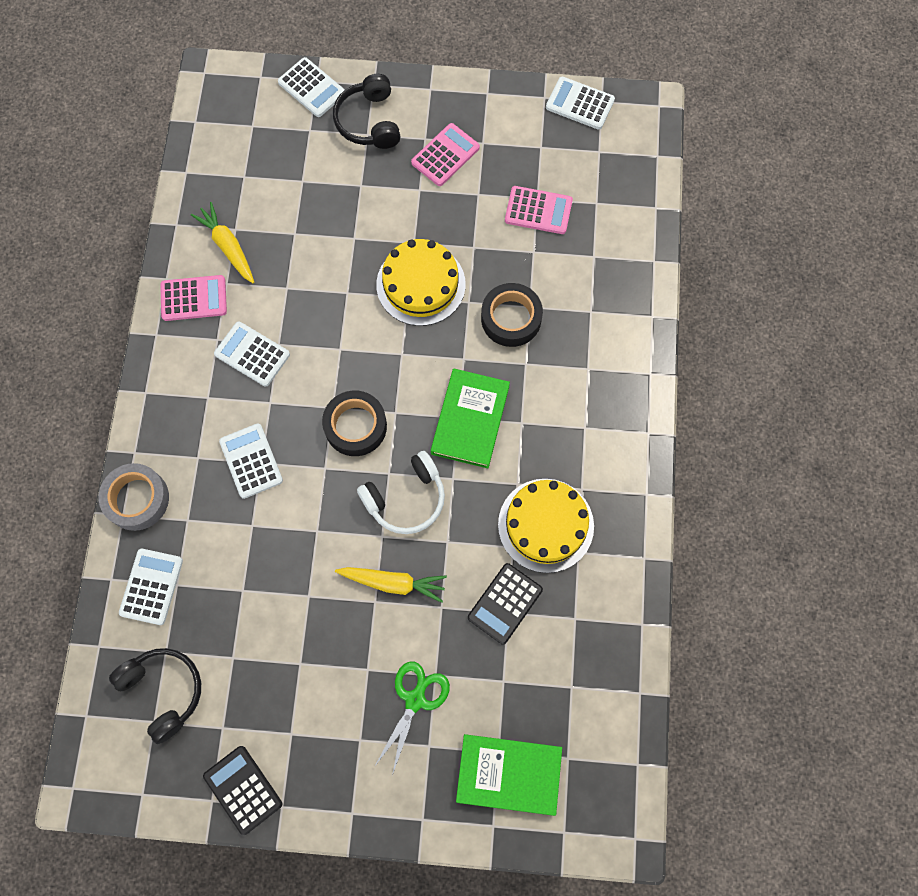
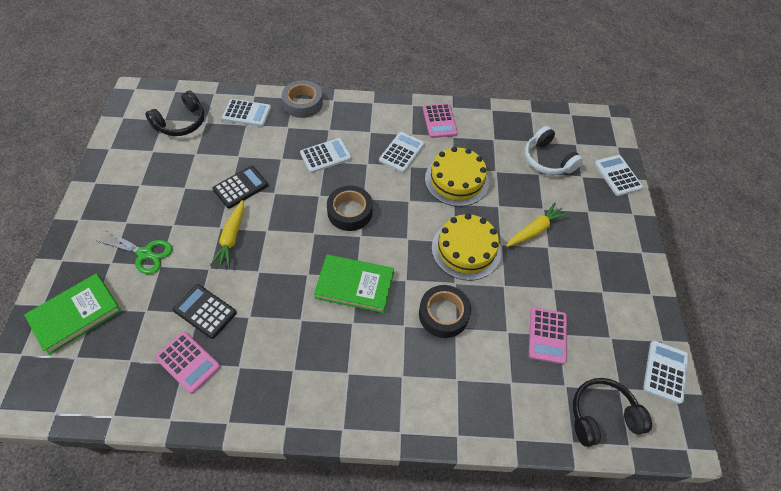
camera: 85 degrees right, 15 degrees down
(228, 247) = (479, 136): yellow carrot -> yellow carrot (535, 230)
(243, 789) = (111, 163): black calculator -> black calculator (240, 187)
(311, 88) = (617, 176): white calculator -> white calculator turned 120 degrees clockwise
(369, 121) = (599, 212): black headphones -> black headphones (602, 416)
(406, 498) = (293, 244): white headphones -> white headphones (547, 160)
(445, 155) = (583, 264): pink calculator -> pink calculator (188, 362)
(508, 774) = (76, 315): green book -> green book turned 45 degrees clockwise
(546, 525) = (264, 341): yellow cake -> yellow cake (456, 180)

